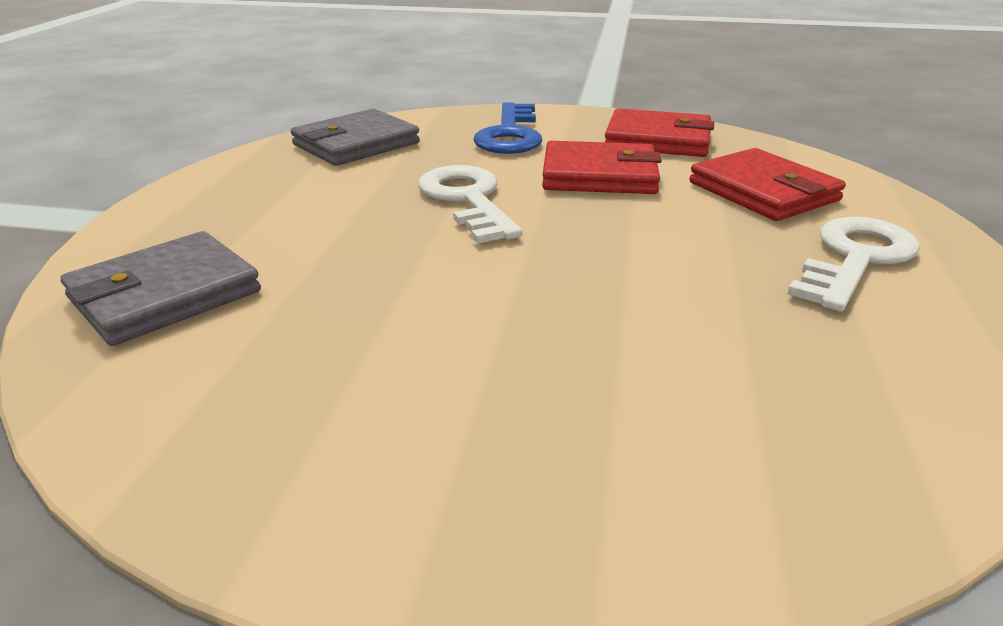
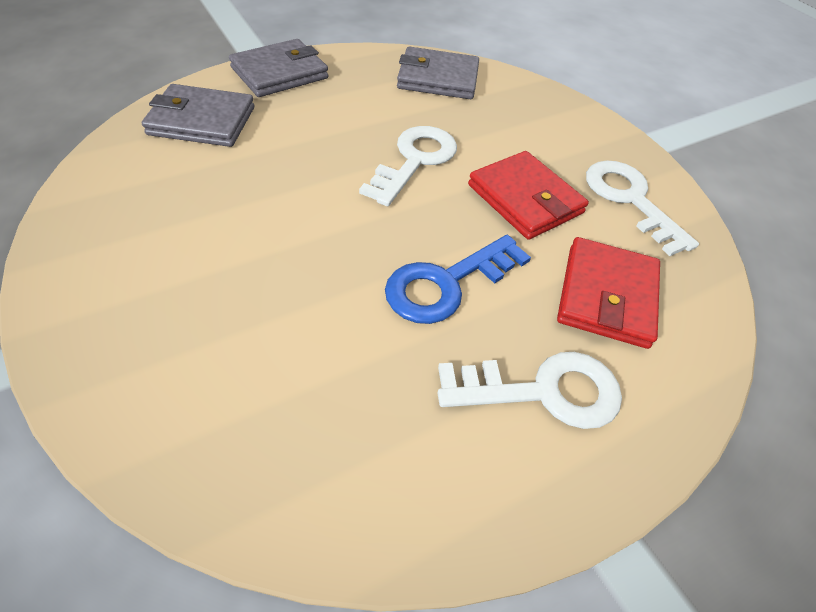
camera: 45 degrees right, 20 degrees up
(173, 214) = (280, 73): none -> grey wallet
(510, 134) = (538, 128): blue key -> blue key (447, 283)
(658, 140) = (630, 200): red wallet -> white key

